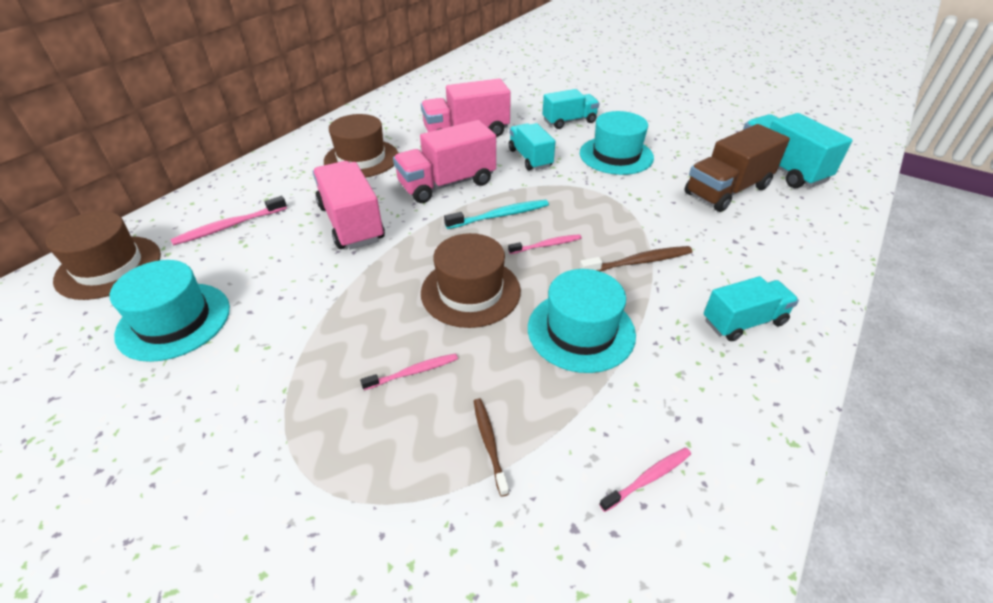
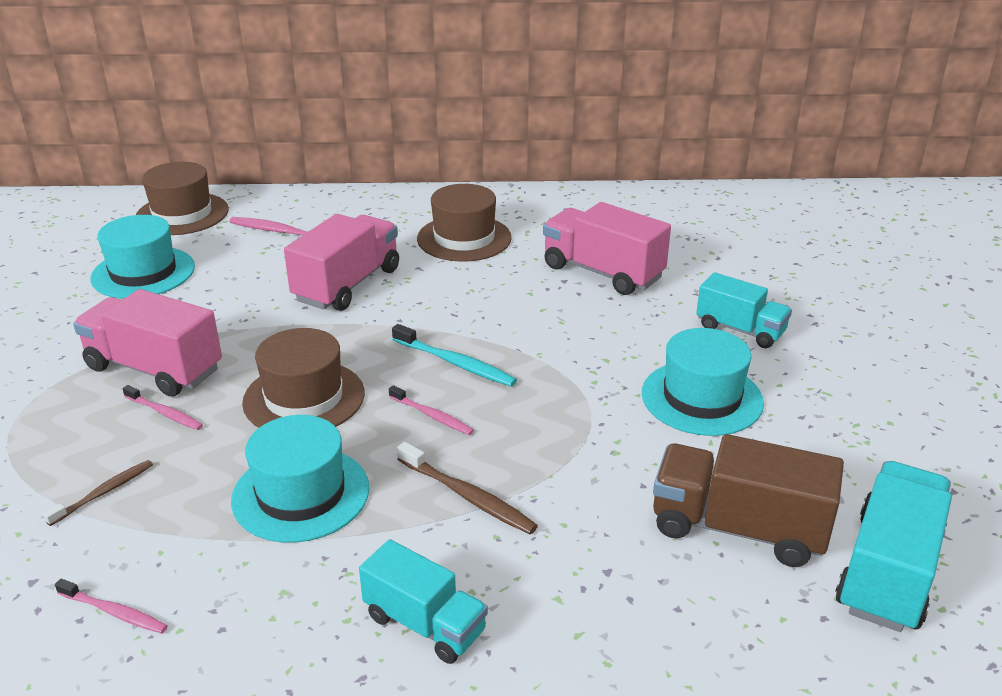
camera: 55 degrees right, 10 degrees down
(447, 184) = (478, 306): pink truck -> pink truck (154, 369)
(530, 158) = (604, 336): turquoise truck -> none

